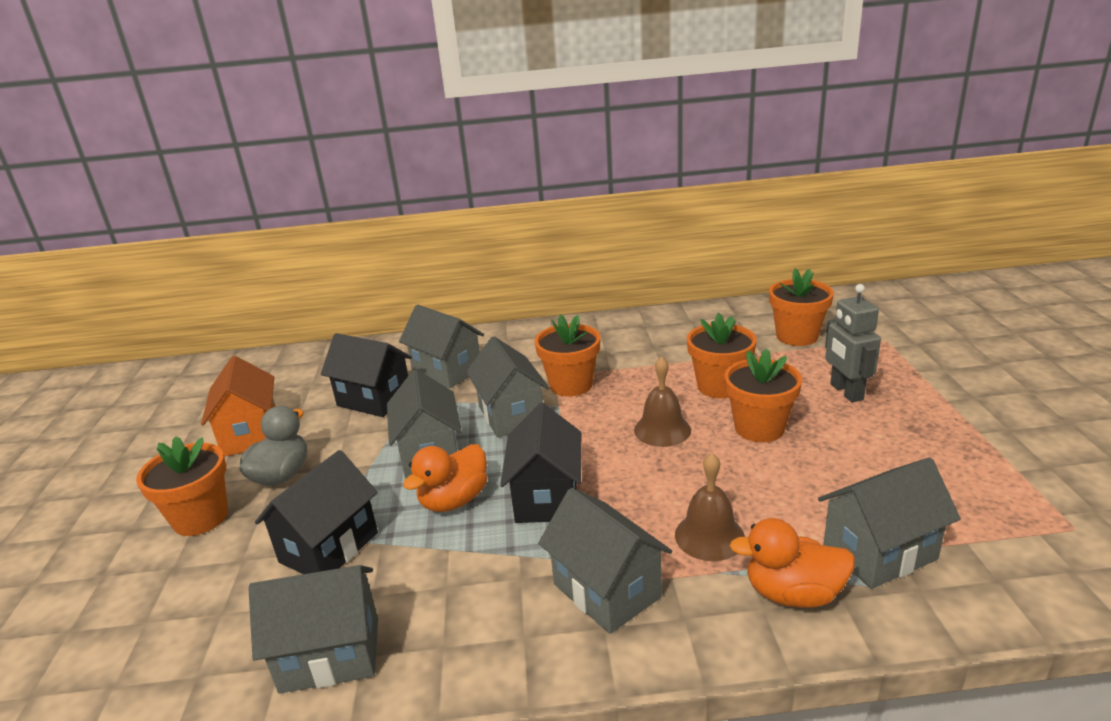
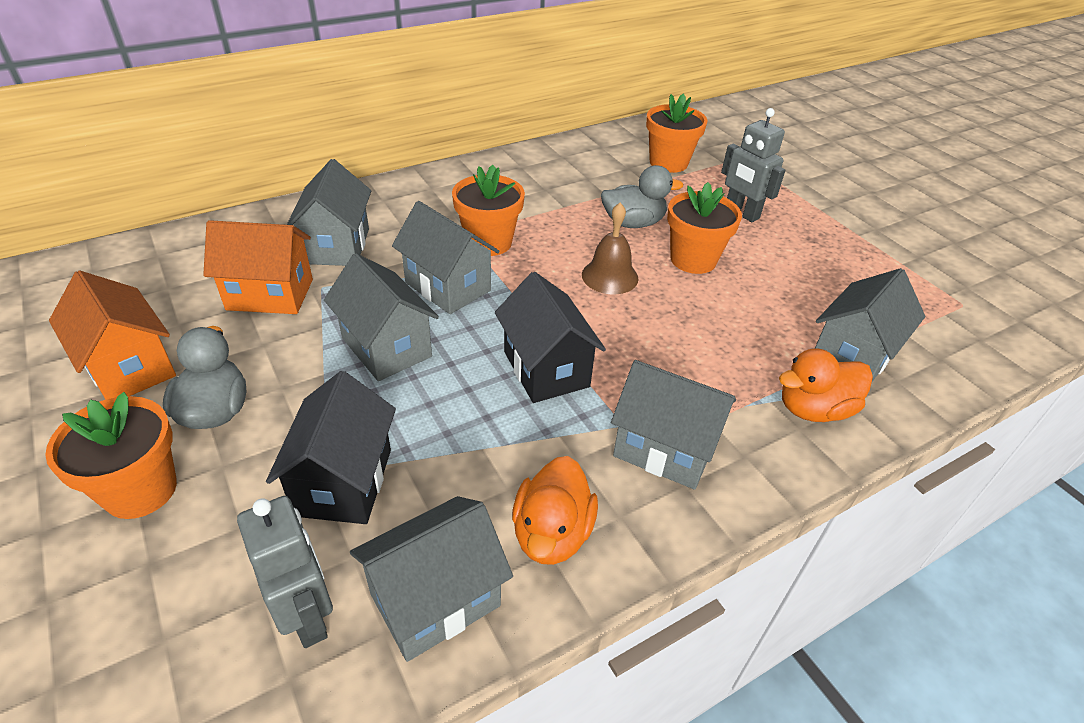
camera: 30 degrees left, 15 degrees up
(238, 636) = (307, 615): none -> grey robot
(374, 399) = (270, 294): black house -> orange house
(447, 371) = (337, 246): grey house -> grey house turned 75 degrees clockwise
(454, 500) = (451, 394): orange duck -> orange duck (552, 533)
(709, 536) = (717, 373): brown bell -> none
(719, 386) = (633, 223): orange flower pot -> grey duck

